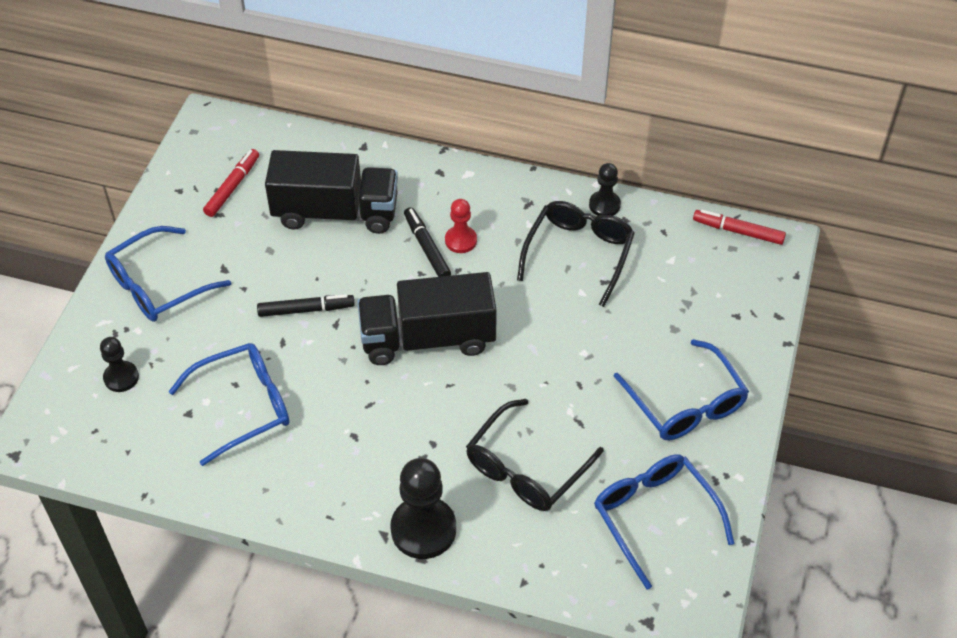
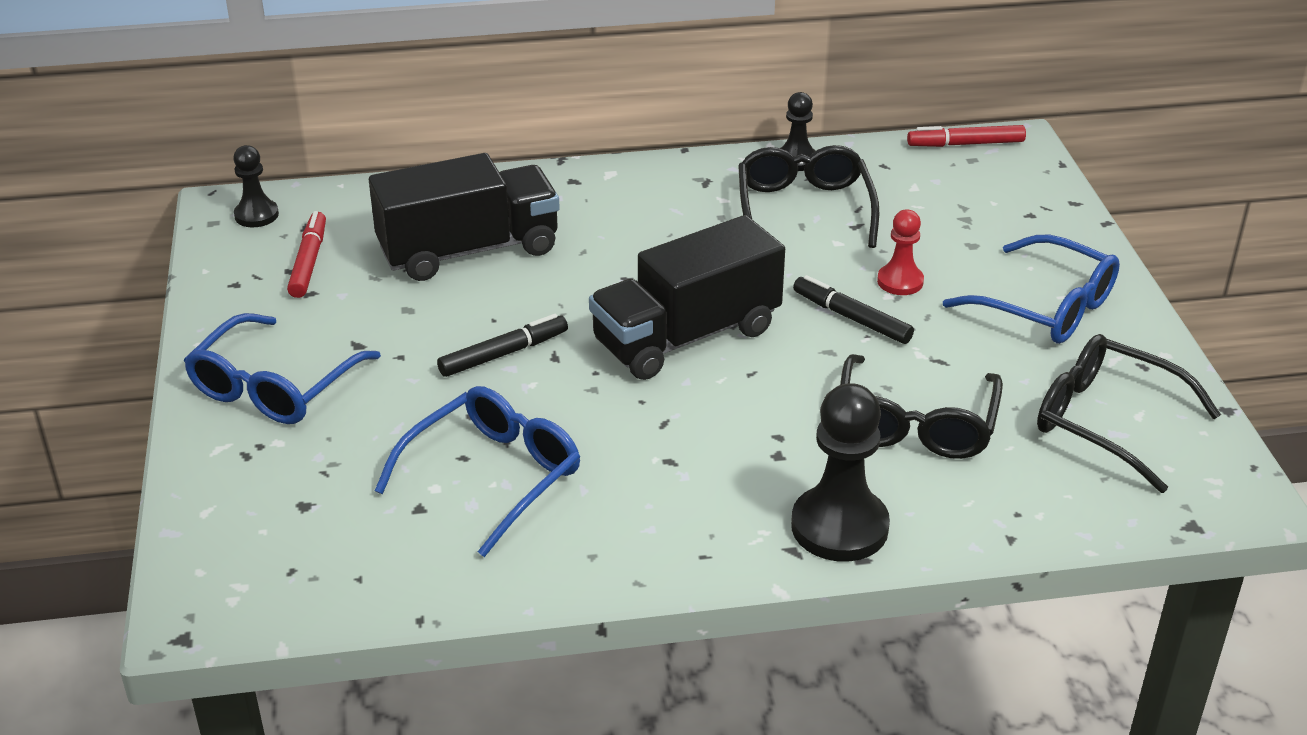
camera: 25 degrees left, 15 degrees down
(121, 377) = (290, 499): black pawn -> black pawn (256, 215)
(426, 247) = (614, 252): black marker -> black marker (851, 318)
(460, 240) = (651, 235): red pawn -> red pawn (900, 281)
(654, 517) = (1107, 422): blue glasses -> black glasses

